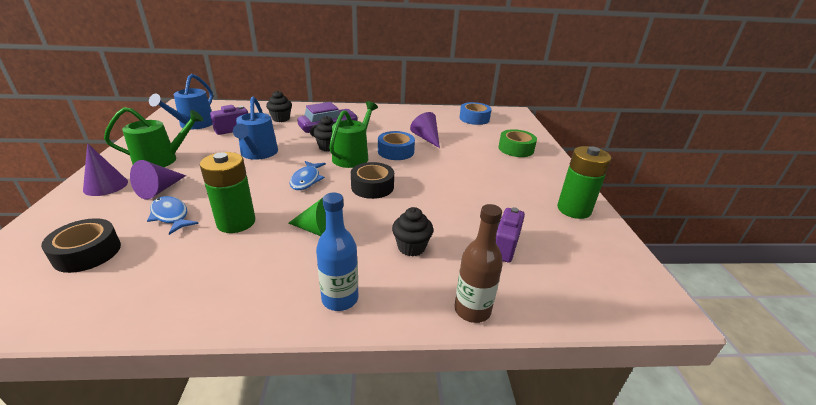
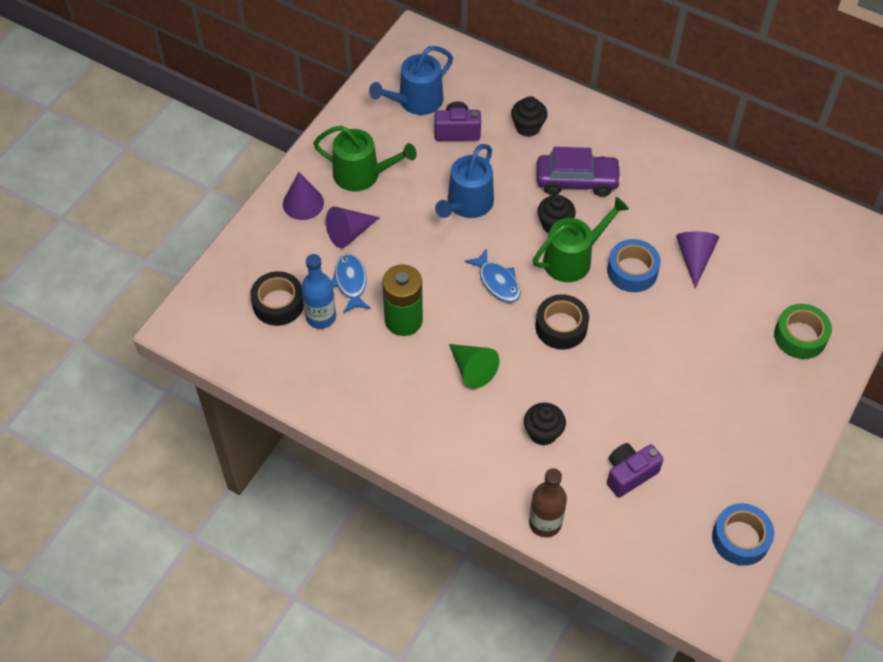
camera: 35 degrees right, 25 degrees up
(306, 180) = (497, 282): blue fish -> blue fish turned 75 degrees counterclockwise
(340, 299) = (449, 456): blue bottle -> blue bottle (321, 317)
(474, 118) = (807, 237): blue tape -> blue tape (740, 538)
(573, 209) = (758, 471): green battery -> none

